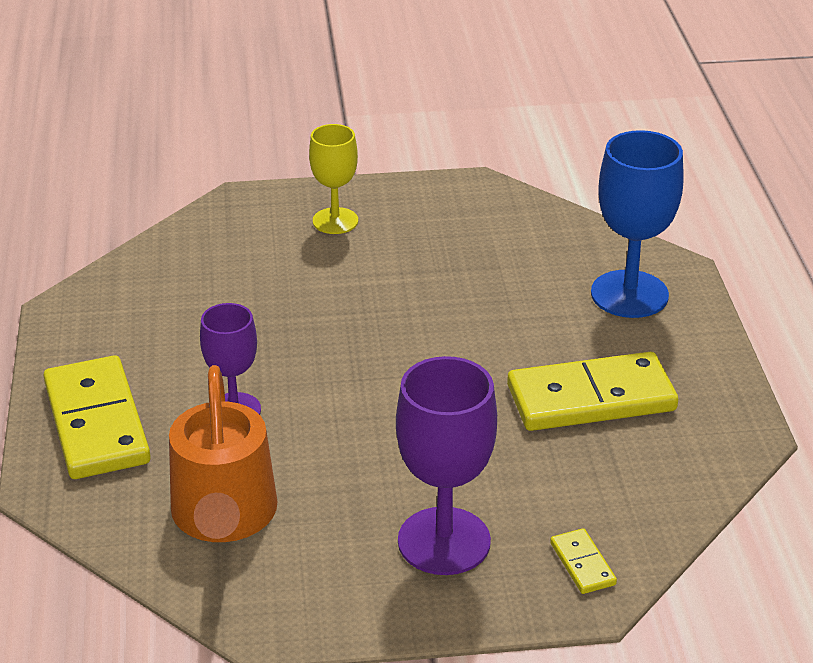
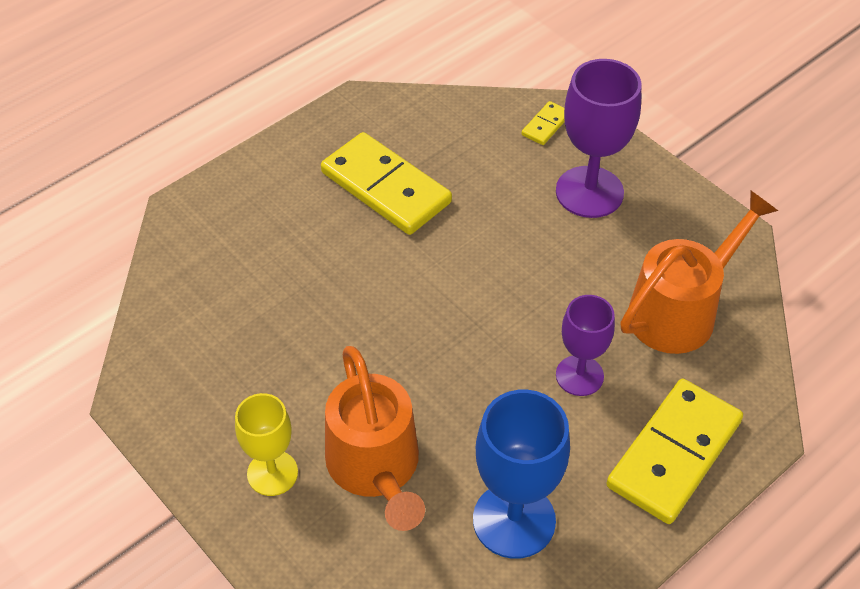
camera: 125 degrees left, 15 degrees up
(280, 266) = (376, 469): none -> orange watering can
(629, 294) = (239, 220): blue goblet -> blue goblet (514, 520)

